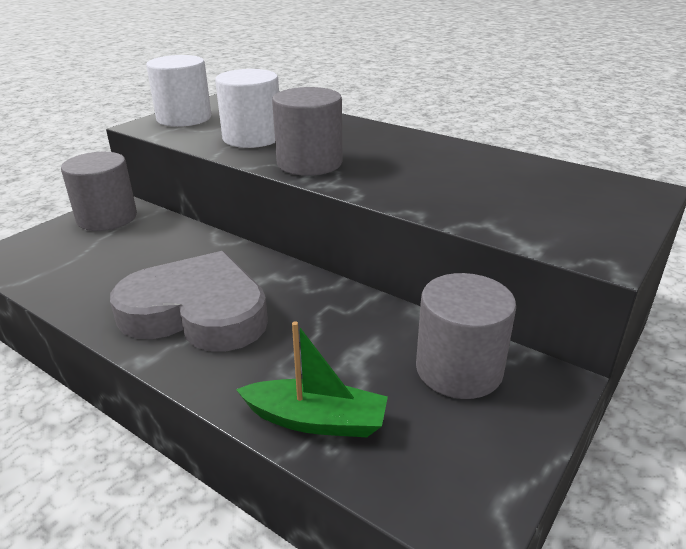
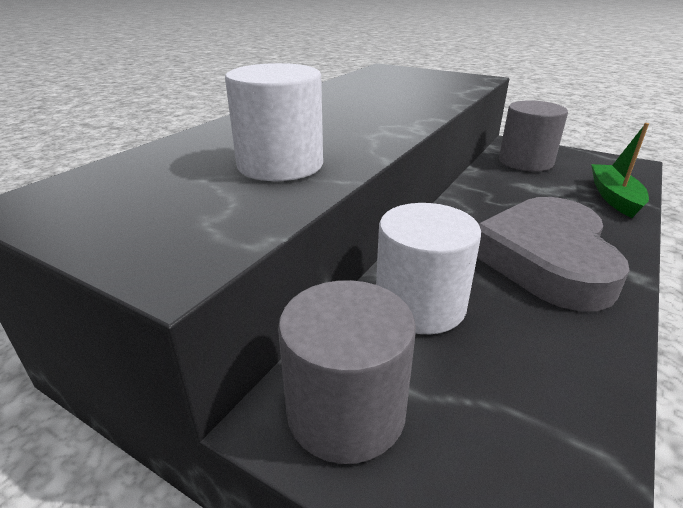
camera: 95 degrees left, 0 degrees up
(184, 118) = (152, 228): white cylinder -> white cylinder (420, 305)
(309, 163) = (367, 134): grey cylinder -> none

